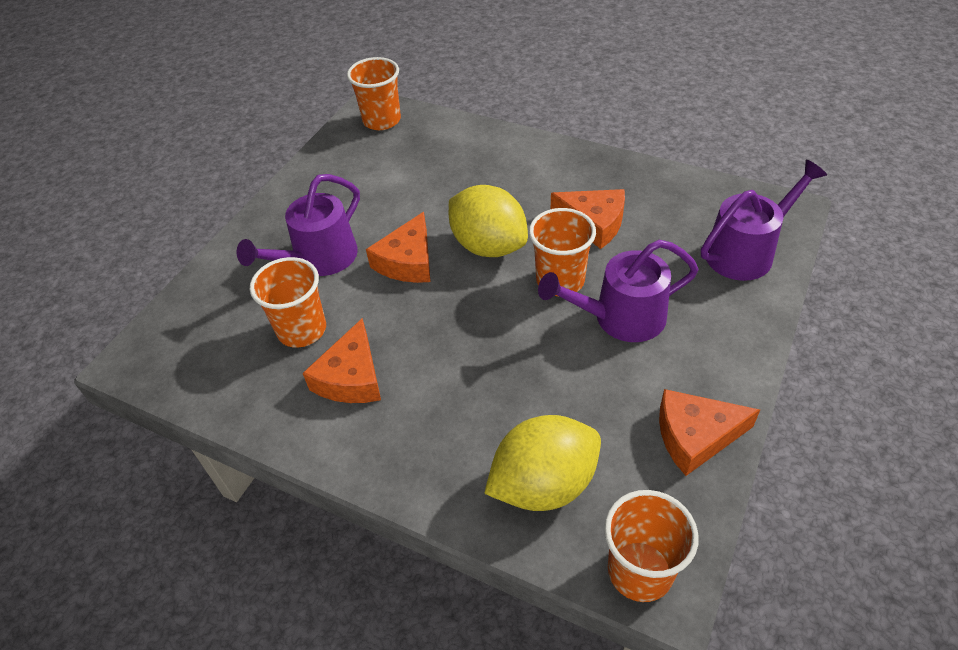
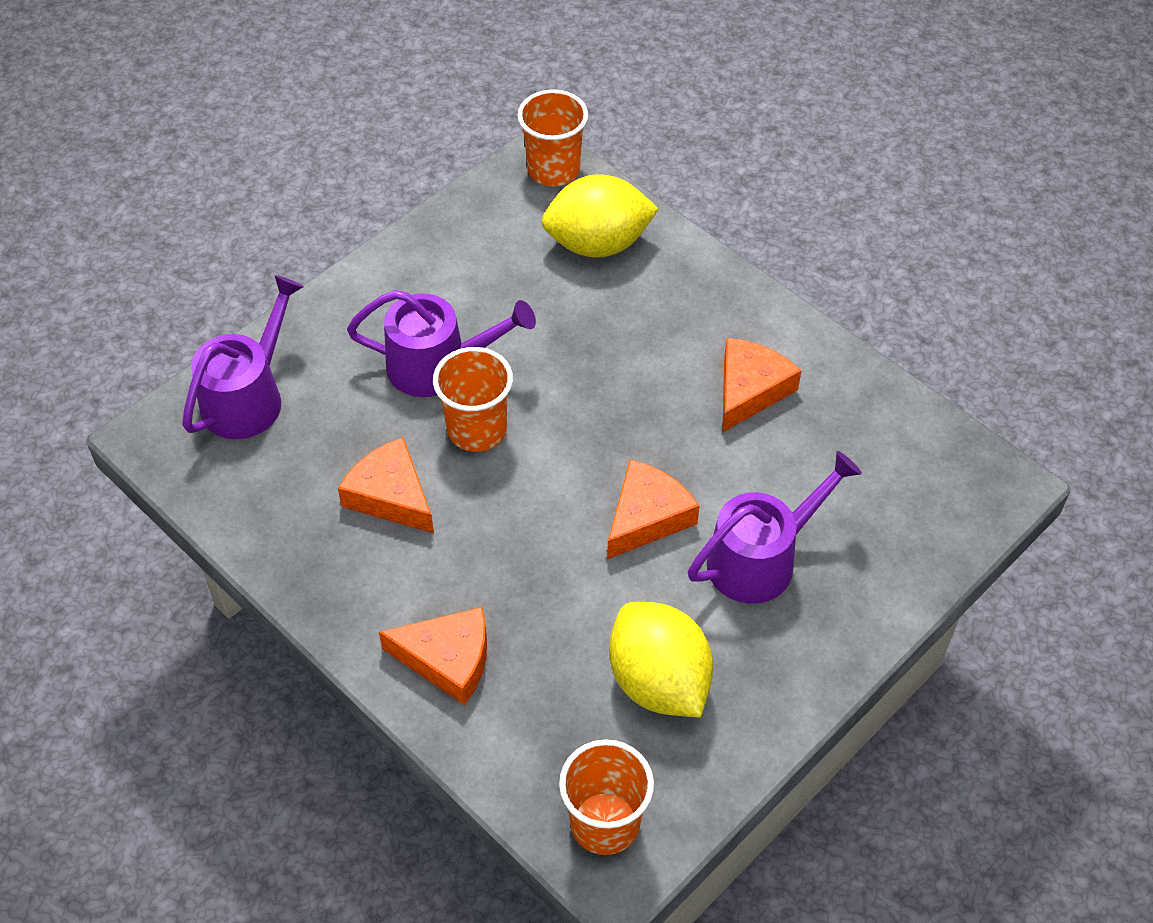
camera: 165 degrees left, 5 degrees up
(302, 330) = (796, 463): orange cup -> none
(488, 246) = (537, 506): yellow lemon -> yellow lemon (658, 681)
(695, 436) = (445, 241): orange cheese -> orange cheese (448, 659)
(745, 252) = (248, 397): purple watering can -> purple watering can turned 135 degrees clockwise

